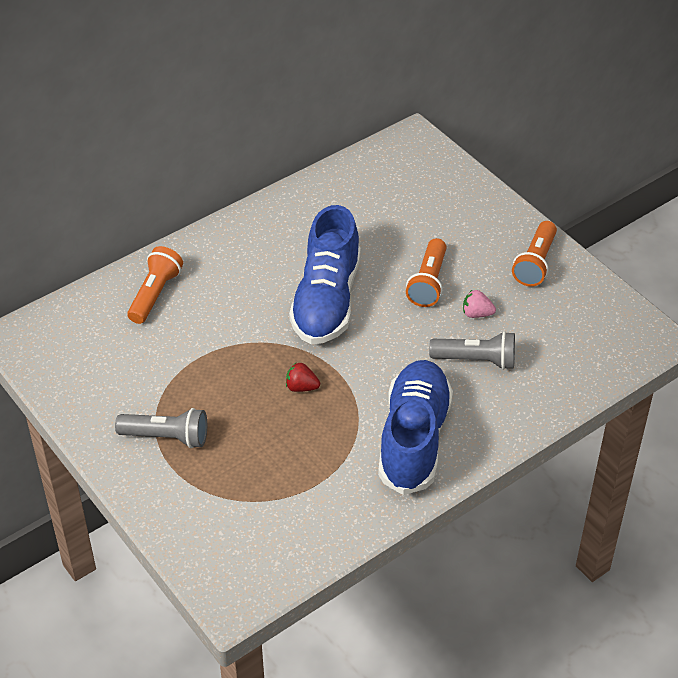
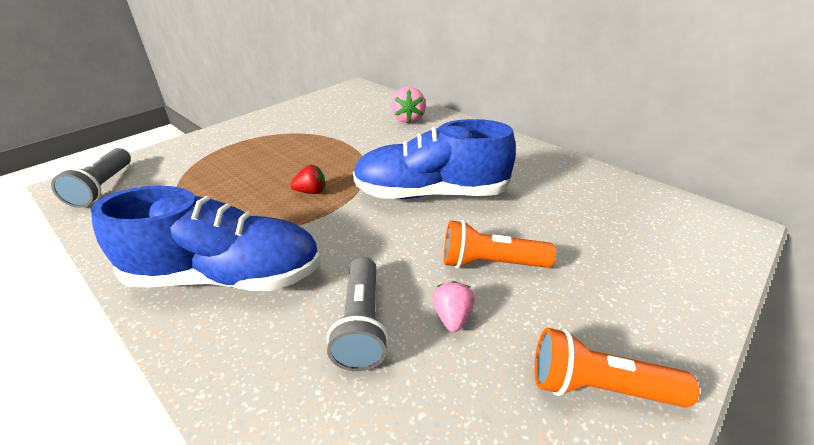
camera: 80 degrees right, 10 degrees down
(155, 294) = (408, 119): orange flashlight -> pink strawberry
(167, 437) = (260, 139): grey flashlight -> grey flashlight (103, 188)
(301, 387) = (311, 192): red strawberry -> red strawberry turned 75 degrees clockwise

